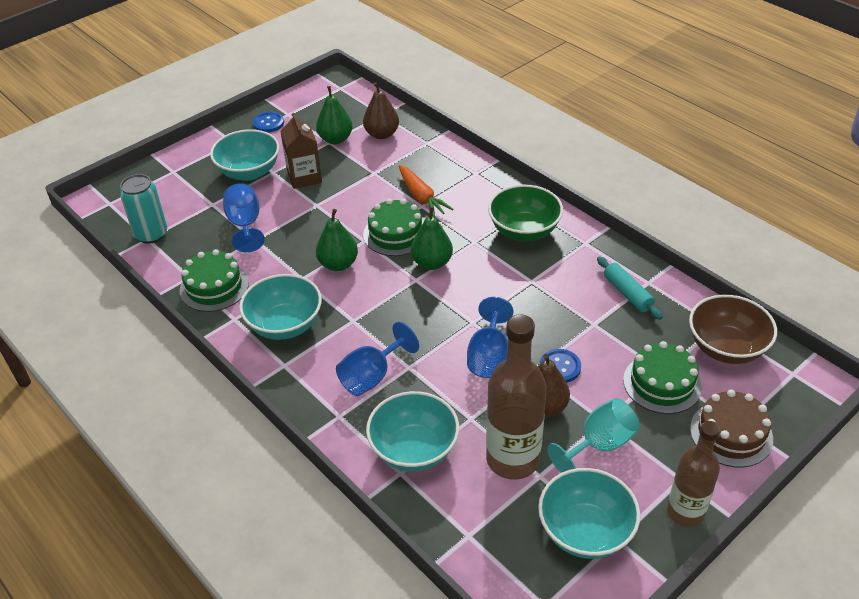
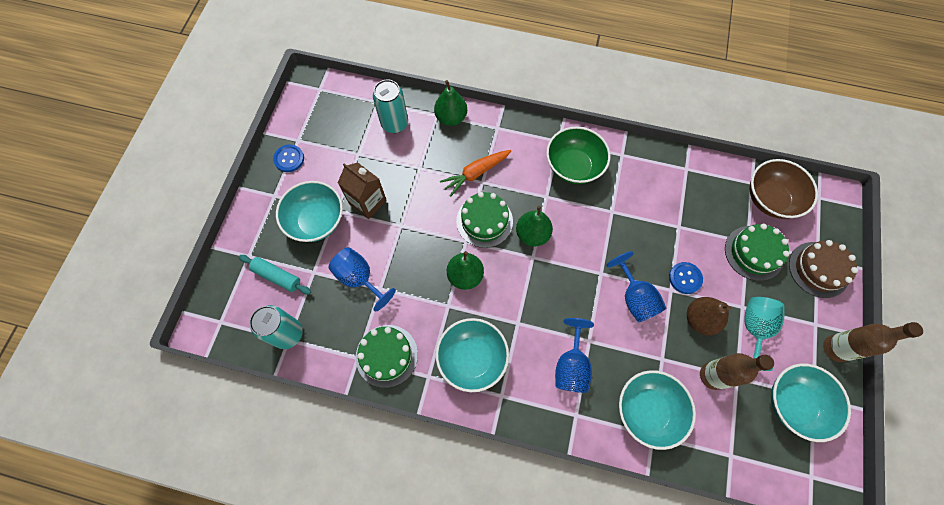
camera: 35 degrees left, 25 degrees up
(335, 139) = (361, 148): green pear -> green pear (451, 118)
(382, 134) = (394, 123): brown pear -> turquoise can
(421, 197) = (476, 173): orange carrot -> orange carrot turned 120 degrees clockwise
(512, 459) = (712, 376): brown bottle -> brown bottle, size x0.66
(627, 293) = (680, 186): turquoise rolling pin -> turquoise rolling pin (277, 276)

